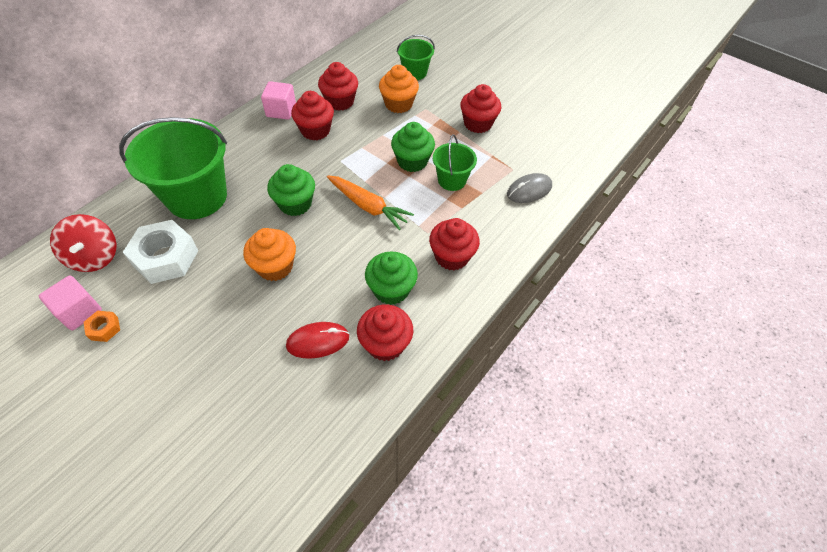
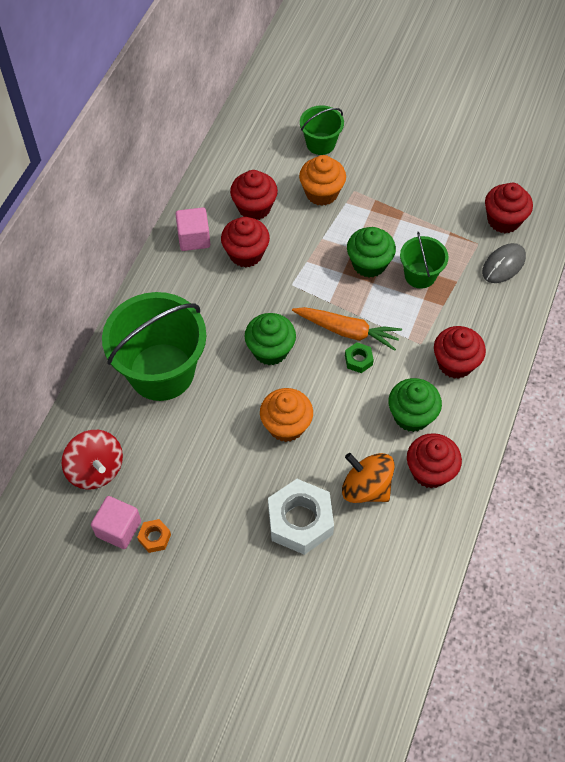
camera: 15 degrees left, 5 degrees up
(165, 258) = (170, 449): white nut -> white nut (300, 521)
(318, 341) = (366, 487): red mouse -> orange spinning top
(366, 231) = (358, 360): none -> green nut
(477, 124) = (419, 195): red cupcake -> red cupcake (503, 220)

